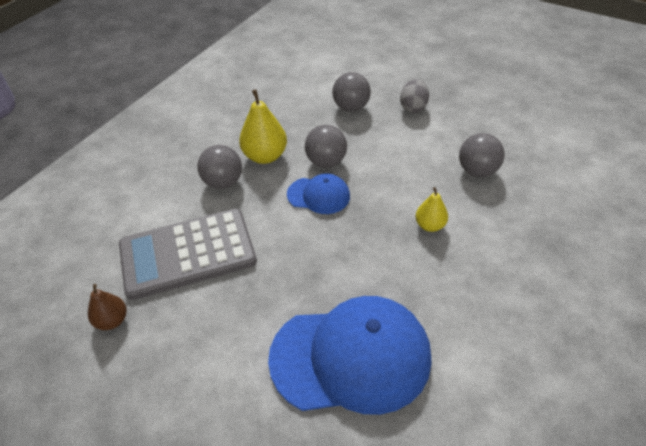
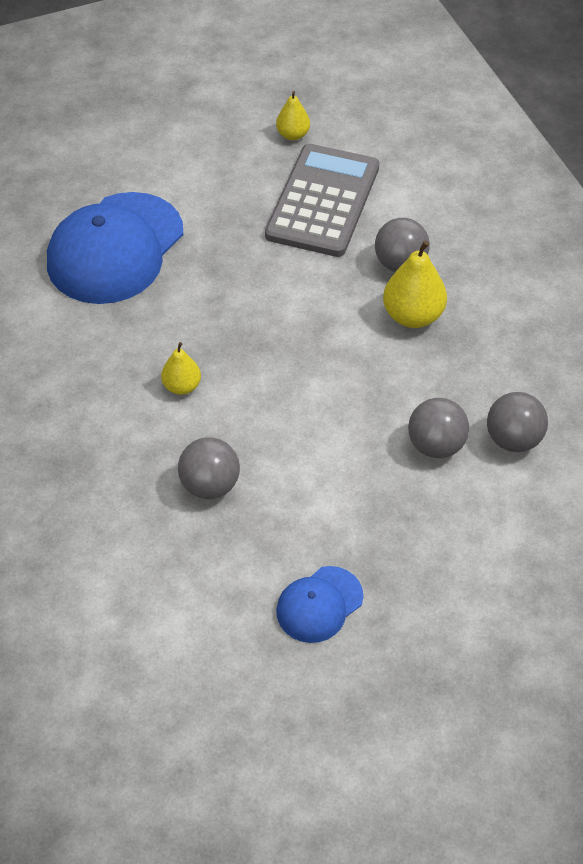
camera: 125 degrees right, 5 degrees up
(112, 320) = (293, 135): brown pear -> yellow pear
(318, 195) = (308, 326): blue cap -> blue cap (319, 604)
(326, 162) = (354, 361): grey ball -> grey ball (513, 439)
(413, 107) = (378, 511): grey egg -> none

